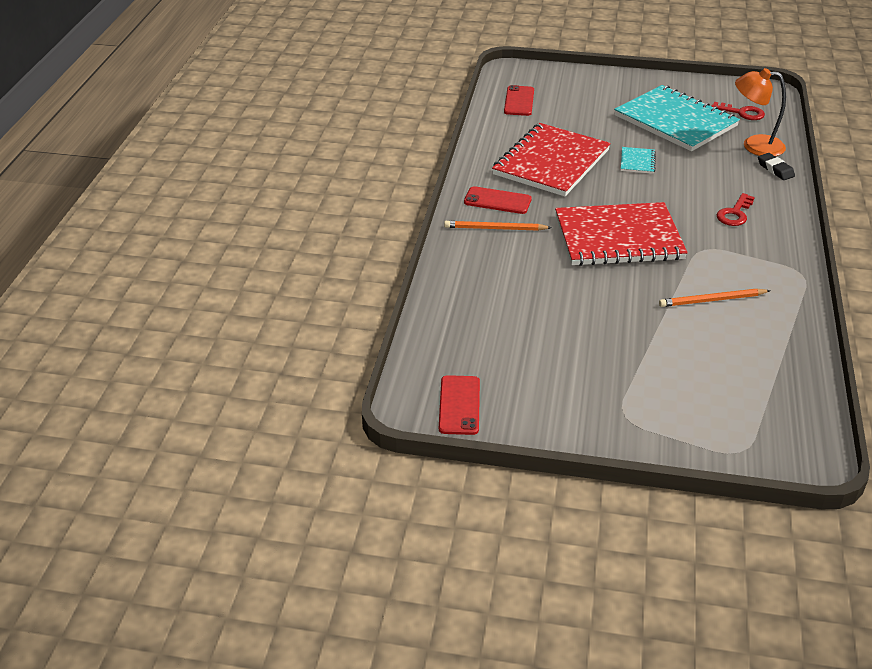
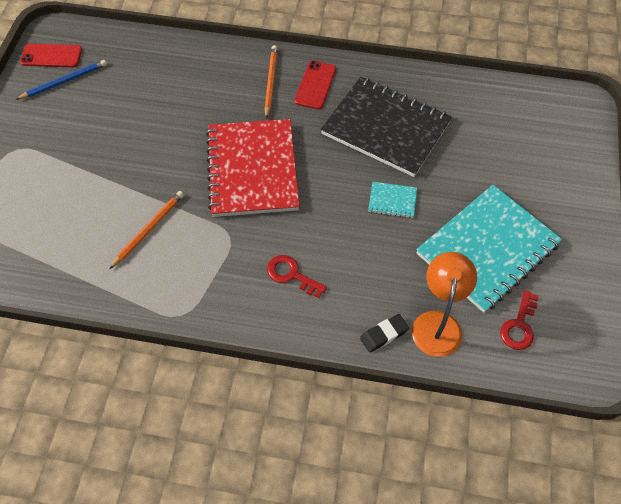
camera: 90 degrees right, 20 degrees up
(505, 387) = (64, 81): none -> blue pencil
(519, 101) = (511, 109): red phone -> none
(551, 162) = (386, 128): red notebook -> black notebook
(712, 300) = (149, 229): orange pencil -> orange pencil turned 45 degrees clockwise

